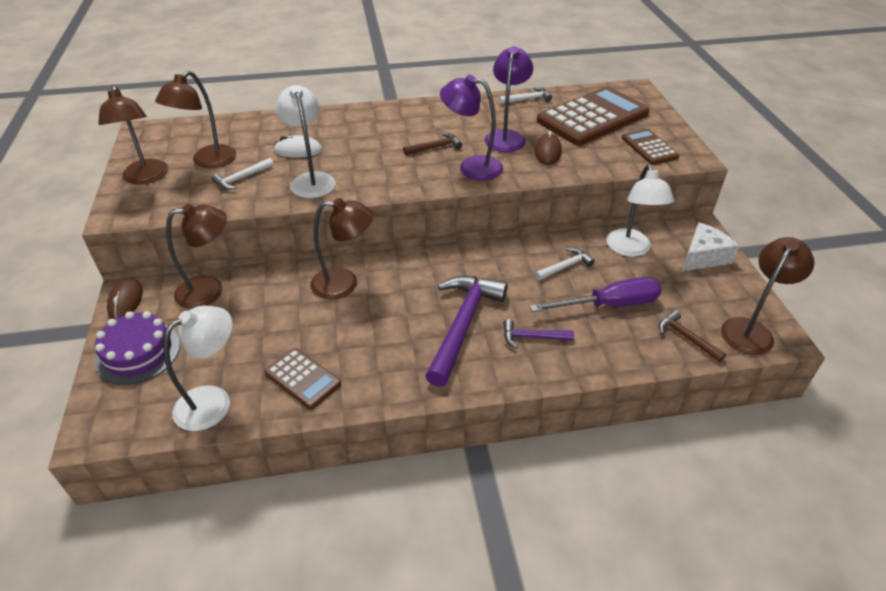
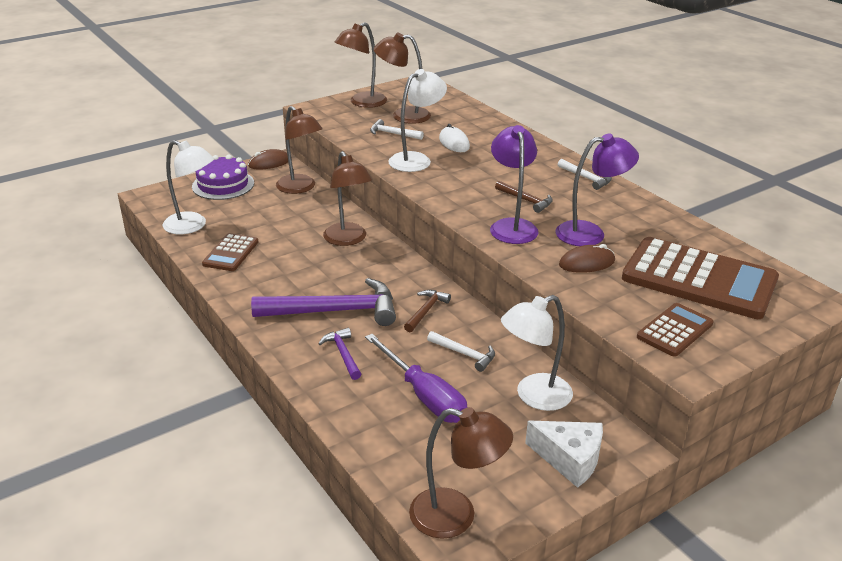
camera: 65 degrees right, 10 degrees down
(527, 99) = (686, 230): white hammer -> white hammer (586, 178)
(686, 338) = (407, 461): brown hammer -> brown hammer (426, 311)

